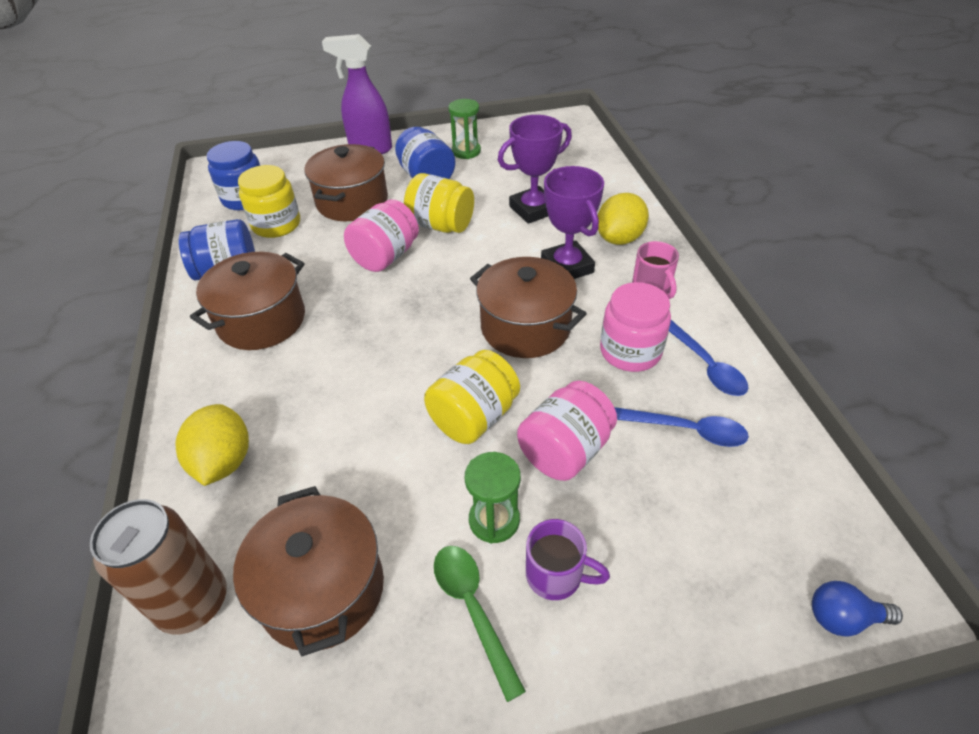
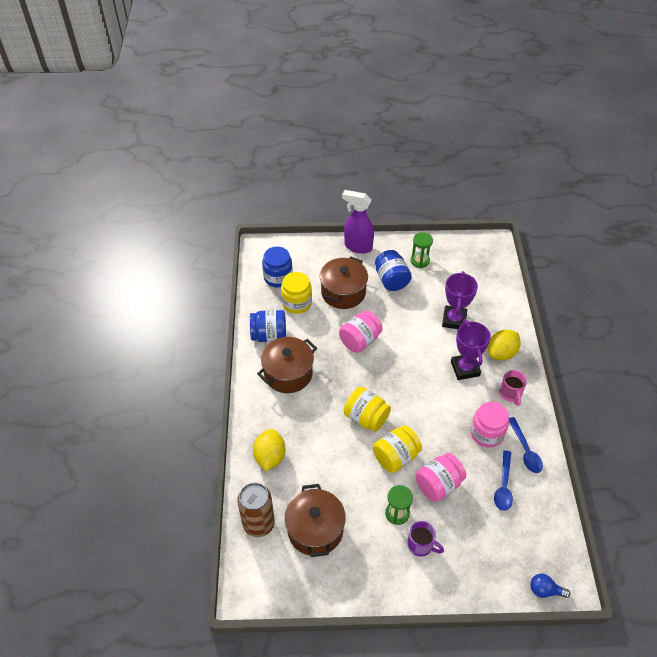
camera: 10 degrees right, 5 degrees up
(441, 225) = (395, 322): yellow jar -> yellow jar (366, 418)
(472, 608) = (381, 552): green spoon -> none
(525, 327) = (432, 406): brown pot -> none
(533, 209) = (454, 320): purple trophy -> purple trophy turned 60 degrees counterclockwise
(687, 430) = (503, 486): blue spoon -> blue spoon turned 75 degrees clockwise

